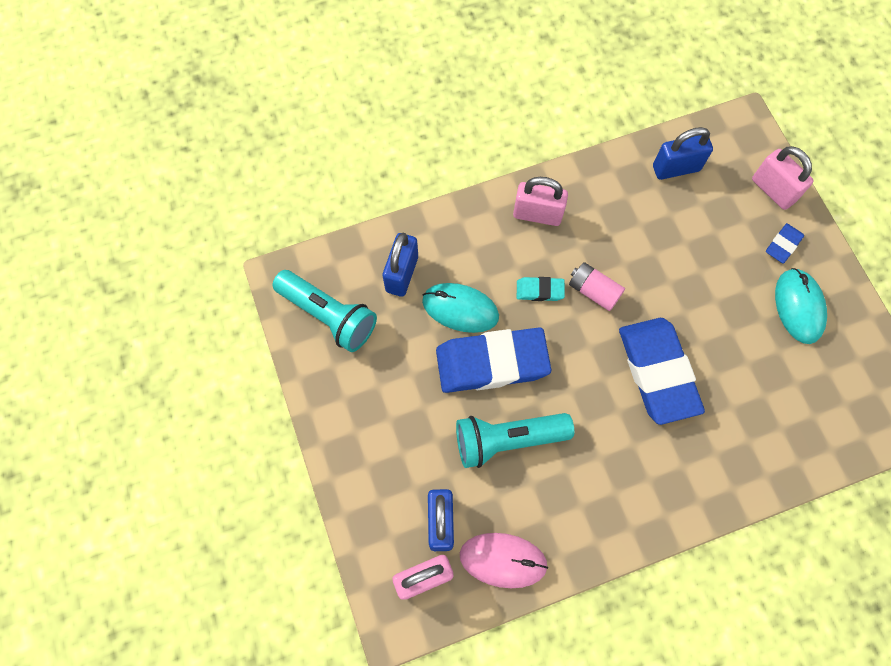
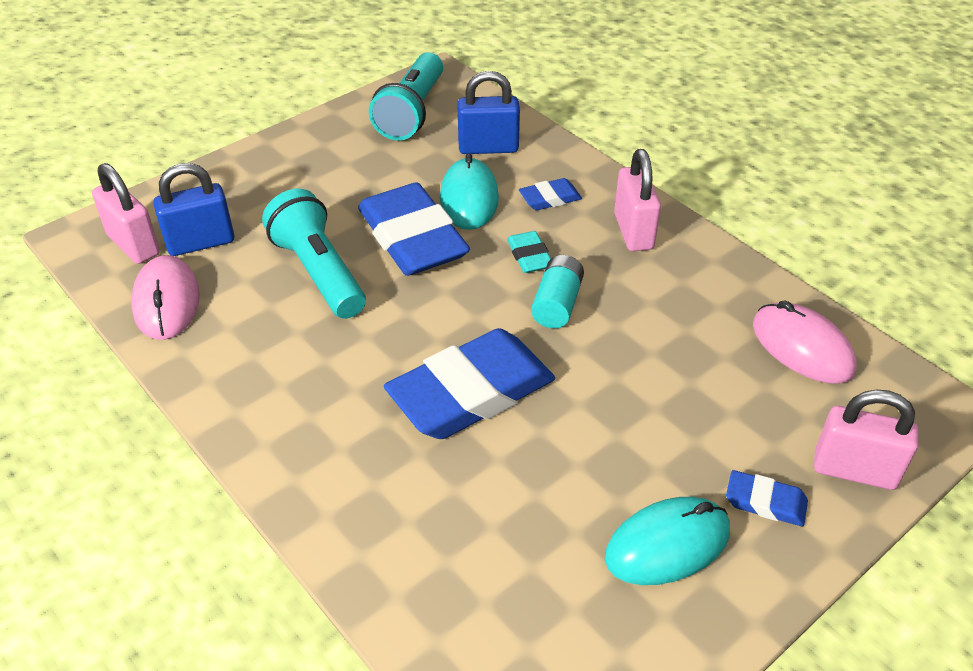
camera: 70 degrees right, 25 degrees down
(481, 253) = (550, 198): none -> blue eraser
(593, 291) = (557, 304): pink battery -> turquoise battery
(676, 168) = (802, 347): blue padlock -> pink mouse
(773, 190) = (854, 470): pink padlock -> pink padlock turned 75 degrees clockwise

